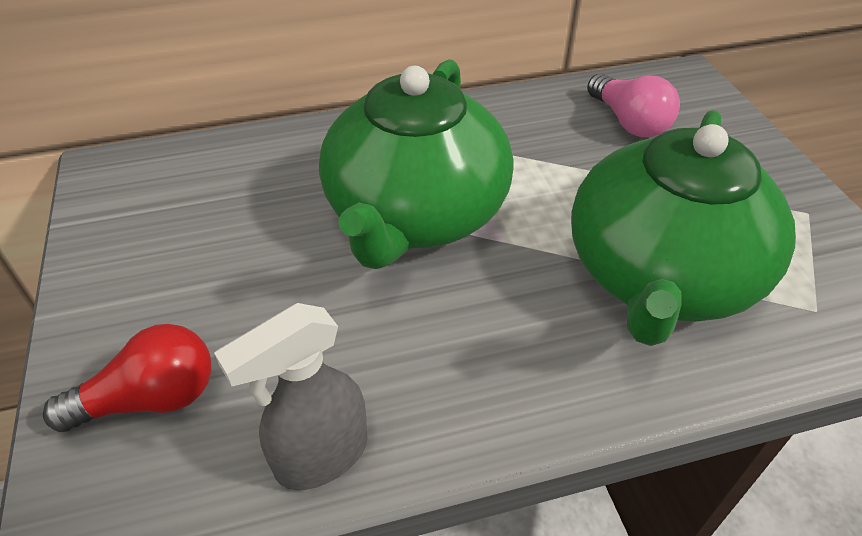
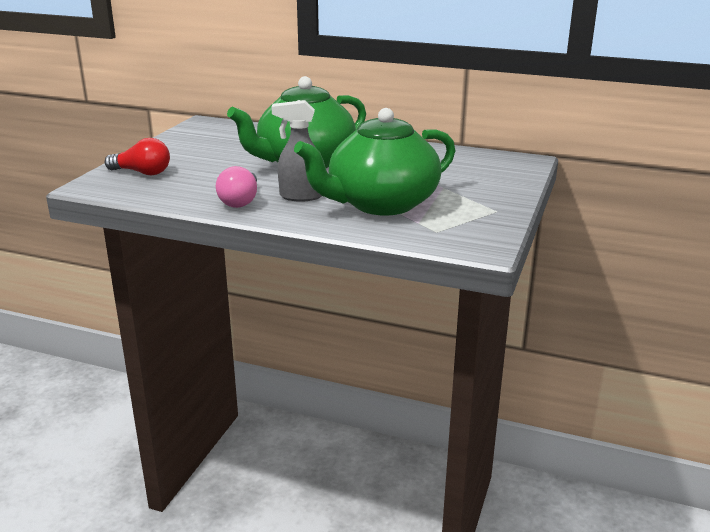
camera: 35 degrees right, 20 degrees down
(320, 456) = (176, 198): grey spray bottle -> grey spray bottle (300, 196)
(629, 122) = (460, 165): pink light bulb -> pink light bulb (240, 201)

